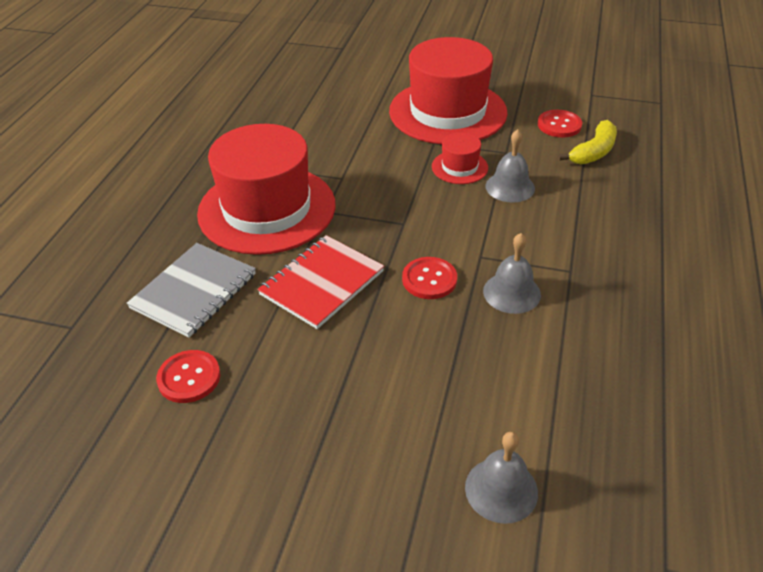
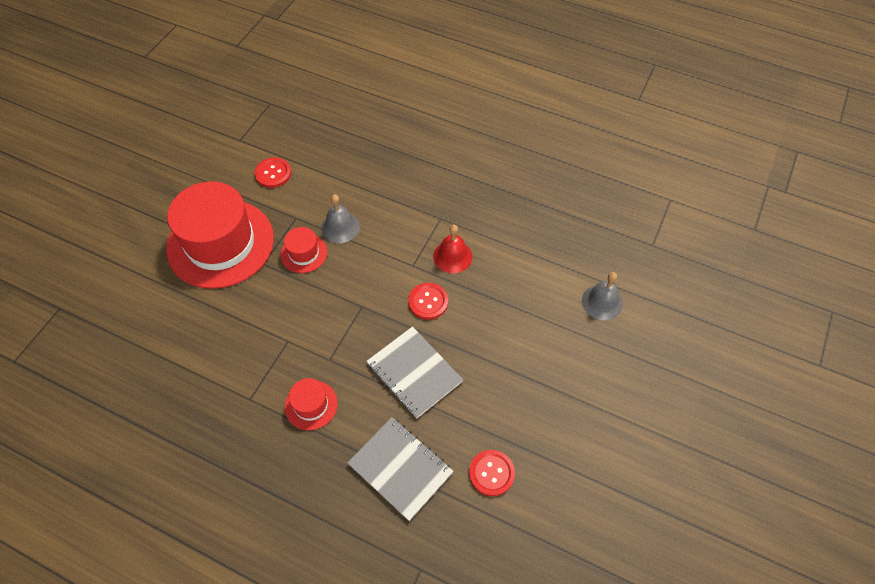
camera: 80 degrees left, 15 degrees up
(267, 209) = (311, 405): red hat -> red hat, size x0.44
(321, 283) = (414, 373): red notebook -> grey notebook
(511, 292) = (452, 256): grey bell -> red bell
(593, 152) = (316, 164): yellow banana -> none

